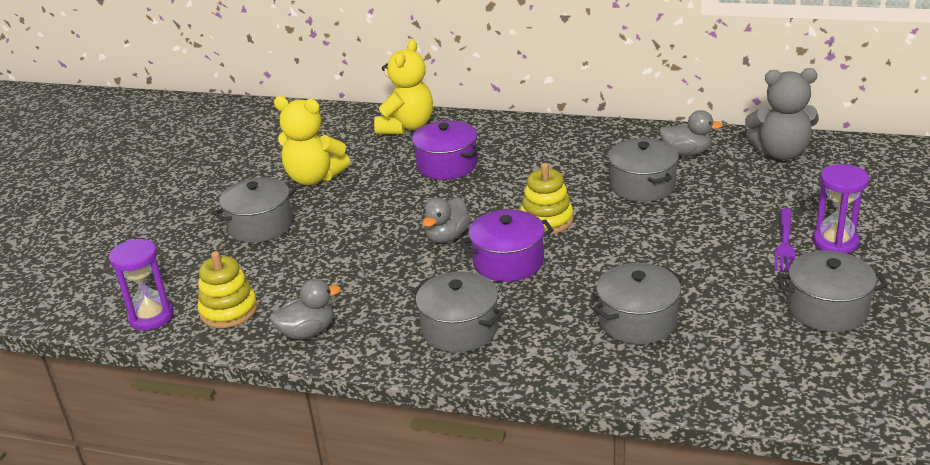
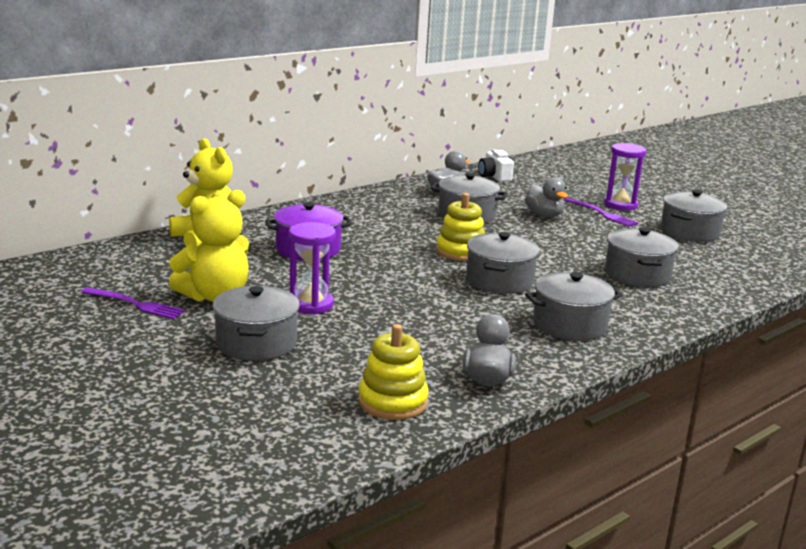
camera: 60 degrees left, 10 degrees down
(151, 317) = (337, 444): purple hourglass -> purple hourglass (310, 305)
(268, 163) = (136, 304): none -> purple fork
(447, 237) = (424, 285): grey duck -> grey duck (544, 215)
(508, 262) = (499, 281): purple pot -> grey pot
(780, 153) = (494, 177): grey teddy bear -> white camera

